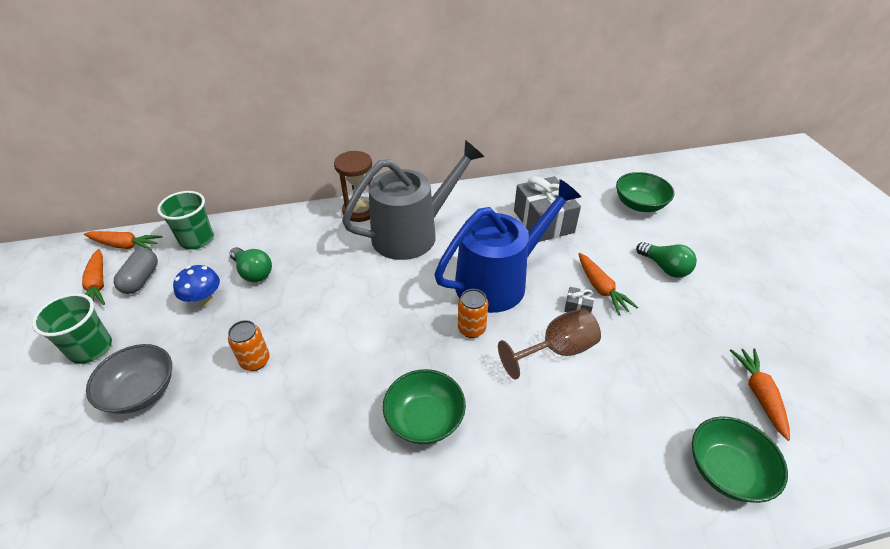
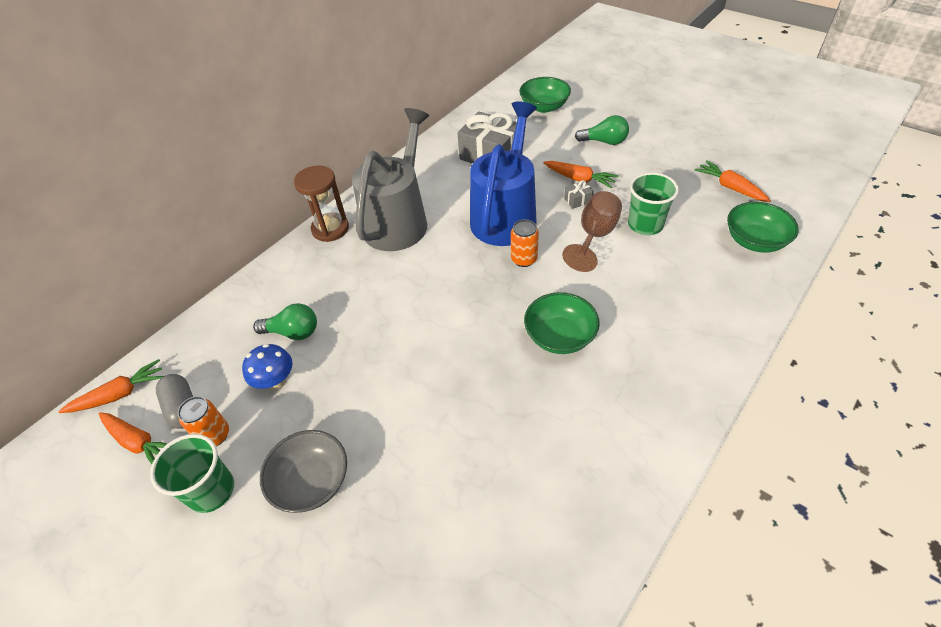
camera: 35 degrees left, 5 degrees up
(197, 240) = (196, 342): green cup -> green cup (645, 225)
(255, 361) = (384, 391): orange can -> orange can (215, 435)

